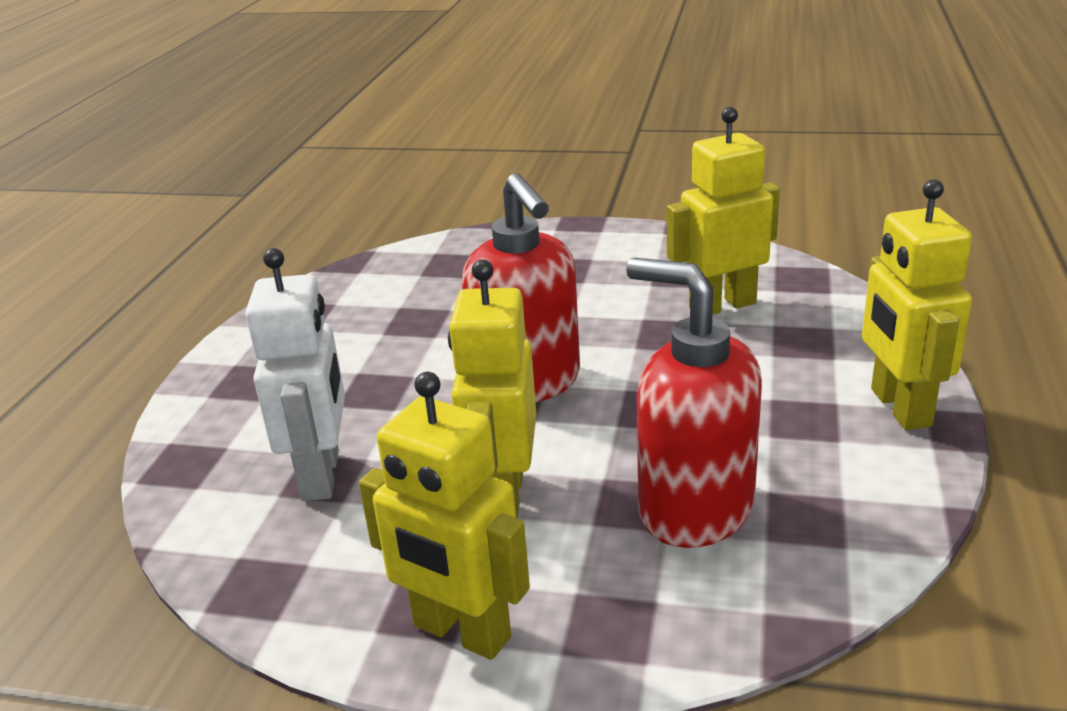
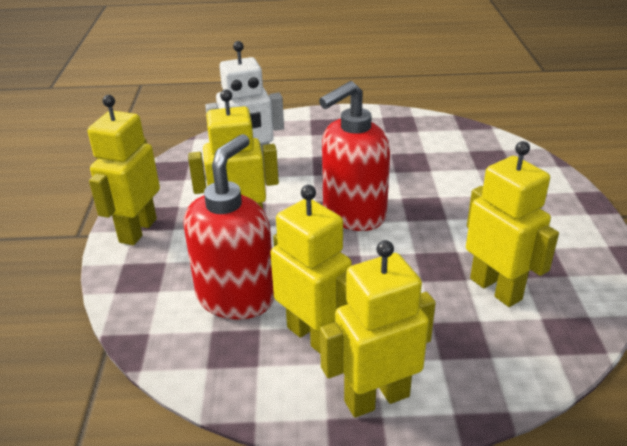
camera: 75 degrees right, 5 degrees up
(790, 443) = (313, 336): none -> yellow robot

